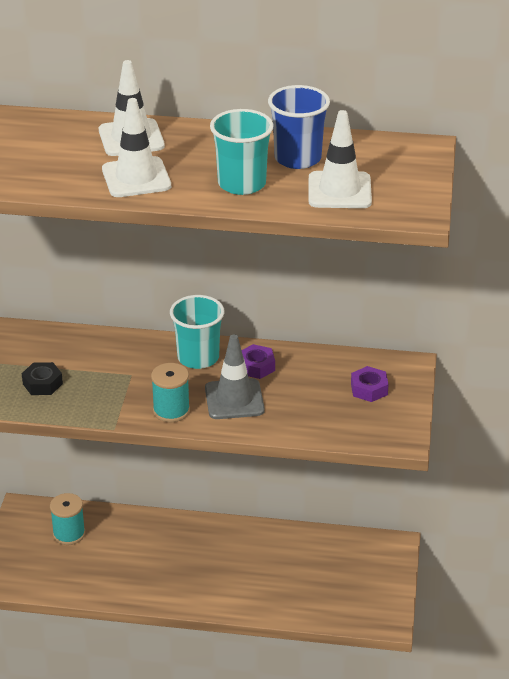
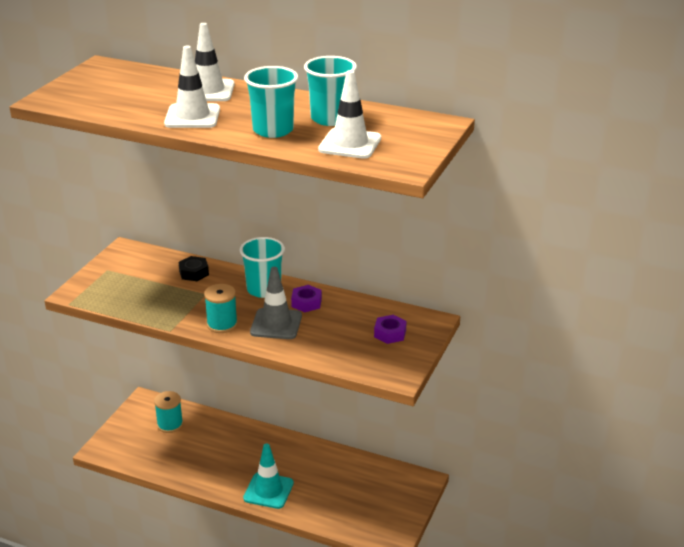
camera: 15 degrees right, 5 degrees down
(42, 384) = (134, 290): black nut -> black nut (194, 273)
(223, 592) = (268, 491): none -> turquoise traffic cone
(297, 158) = (330, 119): blue cup -> turquoise cup

